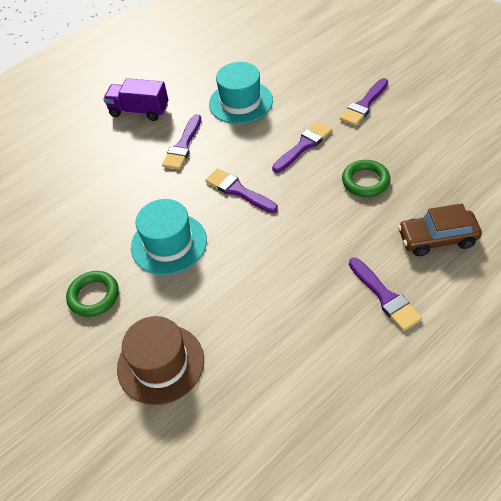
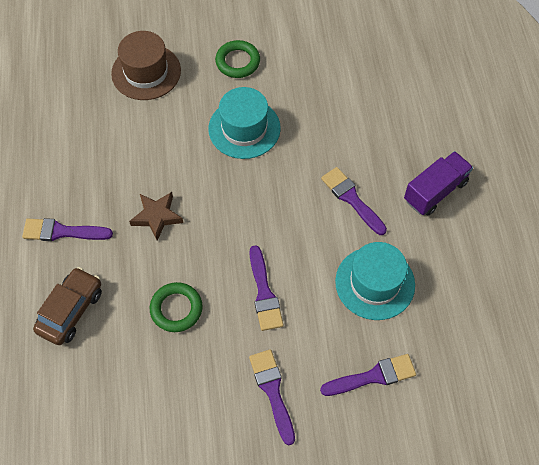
camera: 120 degrees right, 10 degrees up
(238, 191) = (256, 206): purple brush -> purple brush (373, 376)
(306, 243) = (157, 217): none -> brown star

